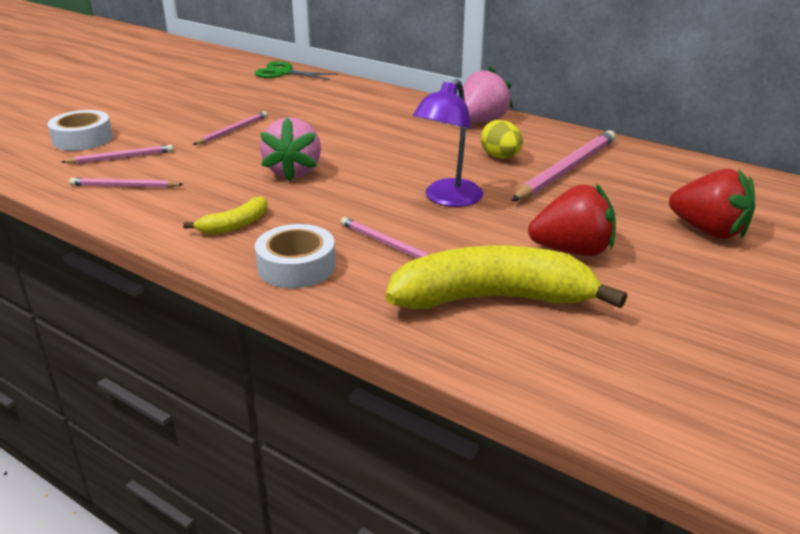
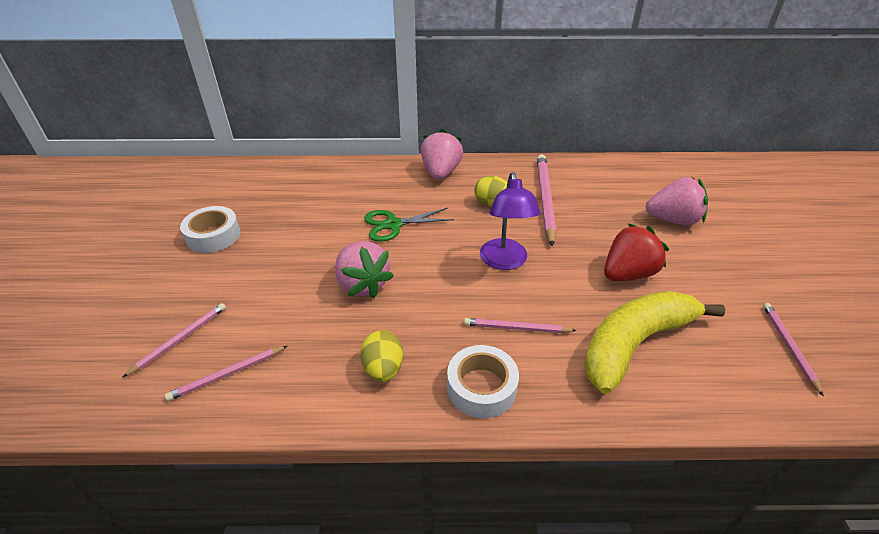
camera: 35 degrees left, 10 degrees up
(82, 139) = (106, 333): white tape -> white tape (213, 236)
(232, 130) = (254, 259): pink pencil -> pink pencil (789, 347)
(235, 225) = (383, 369): yellow banana -> yellow egg
(283, 72) = (223, 172): green scissors -> green scissors (393, 224)
(708, 231) = (673, 220): red strawberry -> pink strawberry

